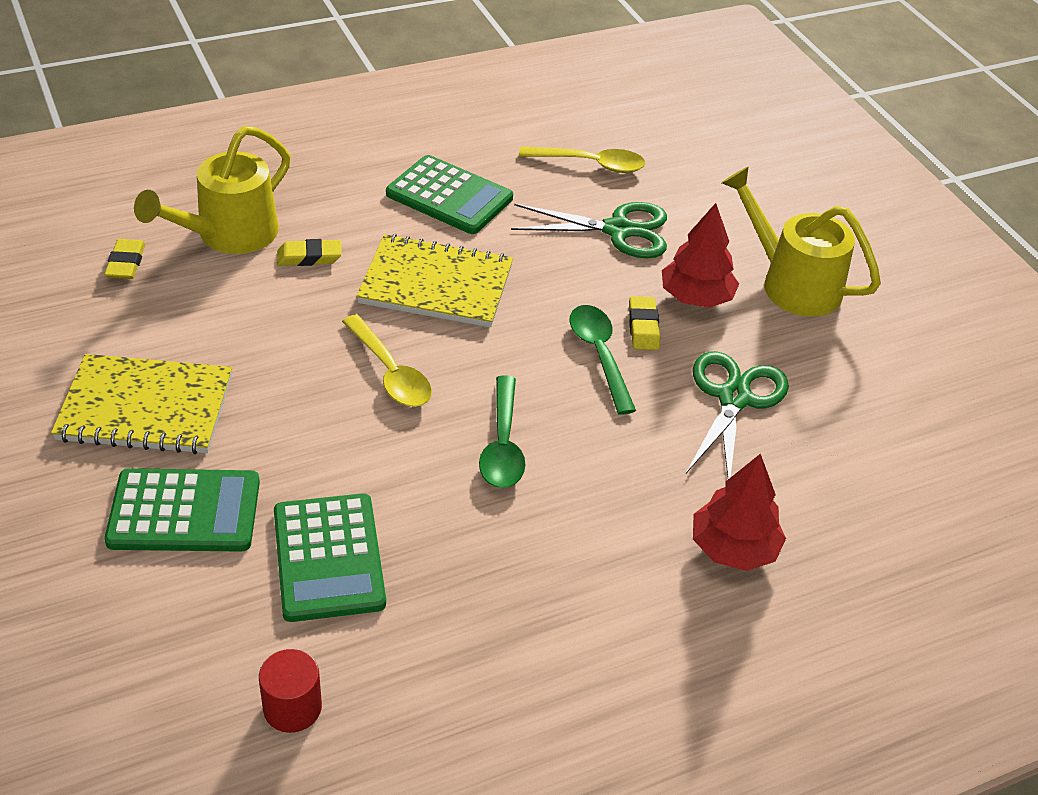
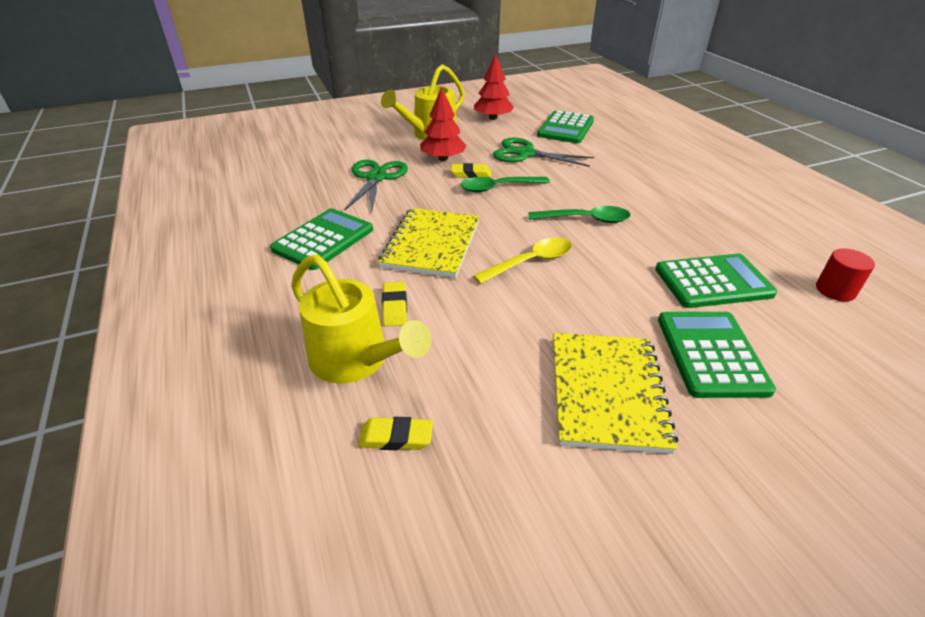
camera: 85 degrees left, 5 degrees down
(590, 164) = (300, 184): yellow spoon -> none
(733, 548) = (632, 160): red tree -> red tree (493, 118)
(871, 470) = (566, 128): none -> green calculator

